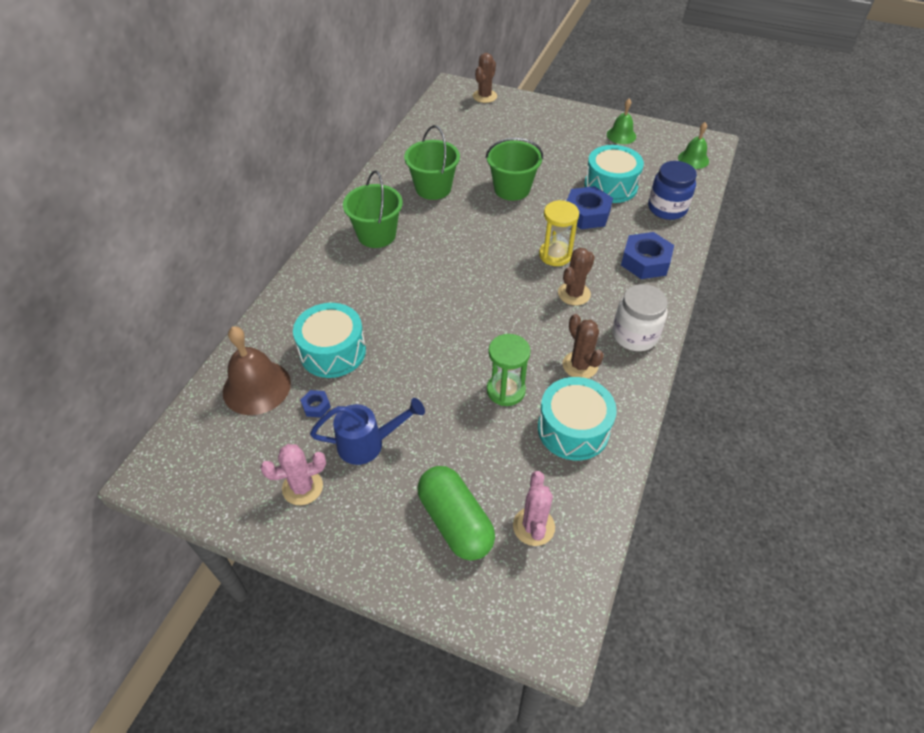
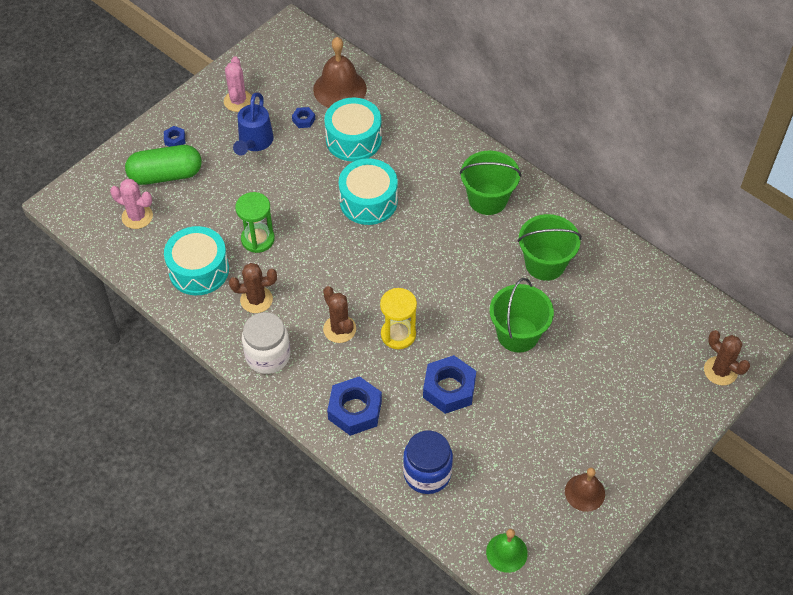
camera: 110 degrees right, 5 degrees up
(392, 536) = (175, 139): none -> blue nut
(610, 186) = (488, 434): turquoise drum -> turquoise drum (368, 201)
(621, 135) = (584, 492): green bell -> brown bell

